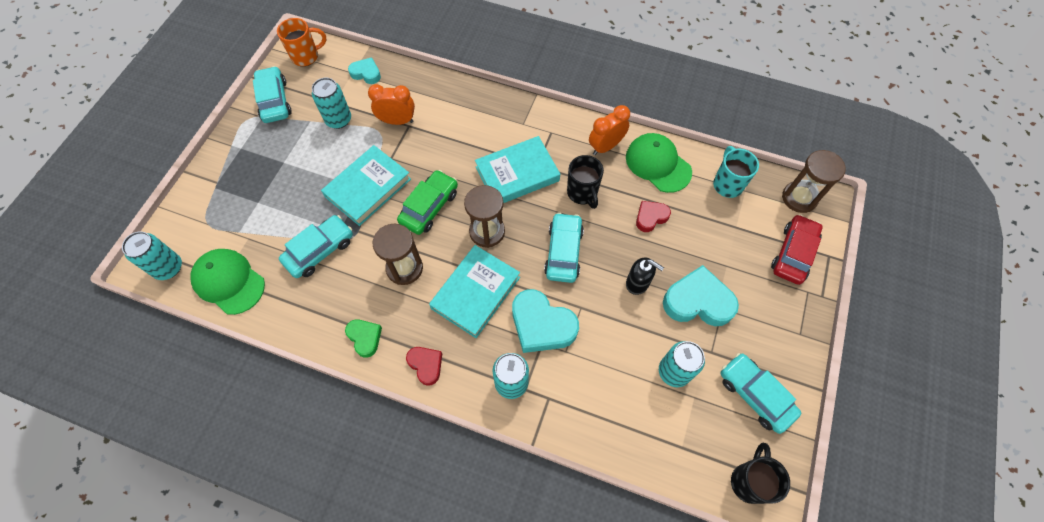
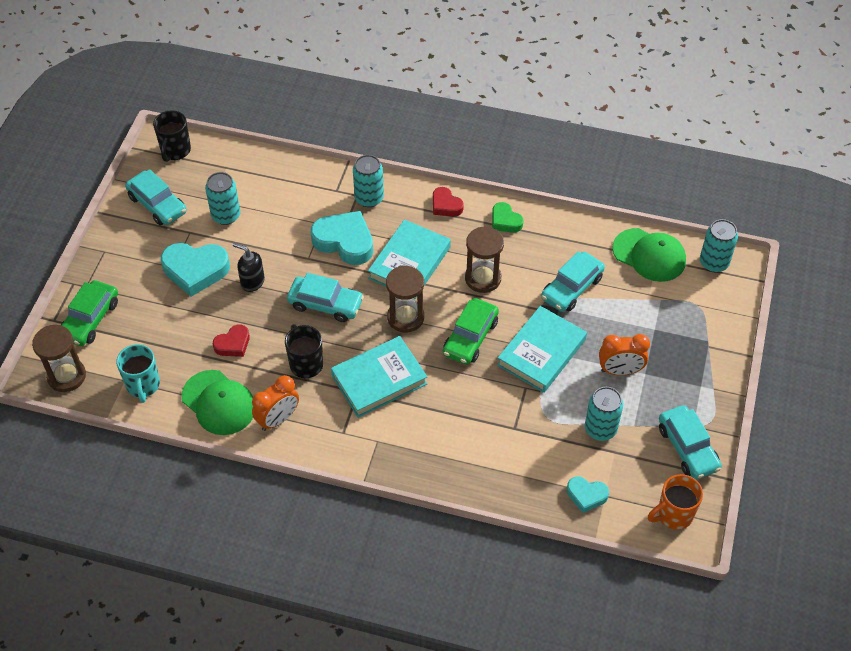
camera: 175 degrees right, 10 degrees down
(397, 121) = (529, 432): orange clock -> orange clock (620, 371)
(563, 252) = (325, 304): turquoise car -> turquoise car turned 75 degrees counterclockwise
(793, 253) = (90, 319): red car -> green car

